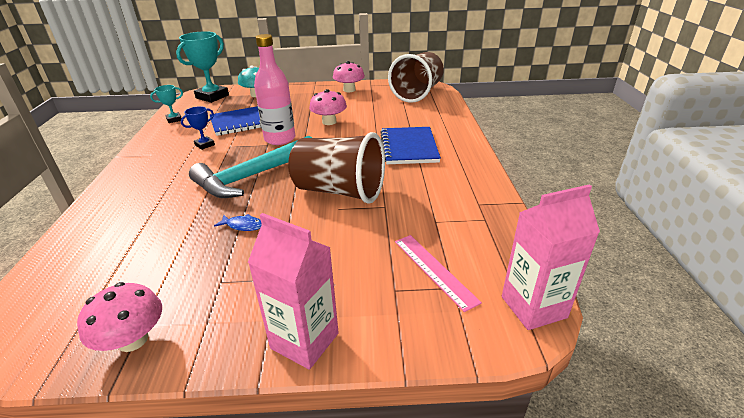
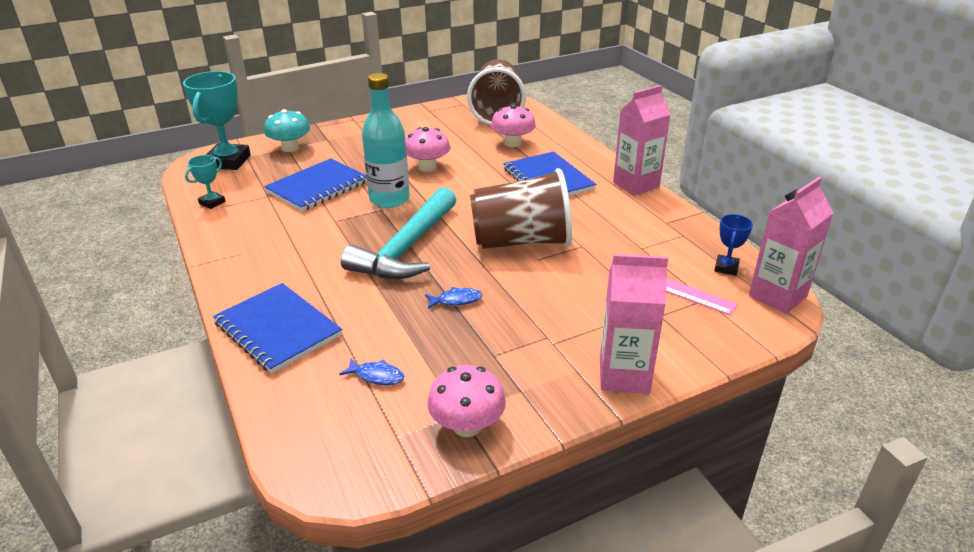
camera: 25 degrees left, 0 degrees up
(108, 213) = (278, 329): none -> blue notebook
(123, 270) = (376, 376): none -> blue fish
(205, 145) = (299, 226): blue trophy -> blue trophy (726, 268)
(280, 139) = (389, 199): pink bottle -> turquoise bottle
(349, 90) = (409, 121): pink mushroom -> pink mushroom (513, 143)
(479, 166) = (636, 184): none -> pink carton

